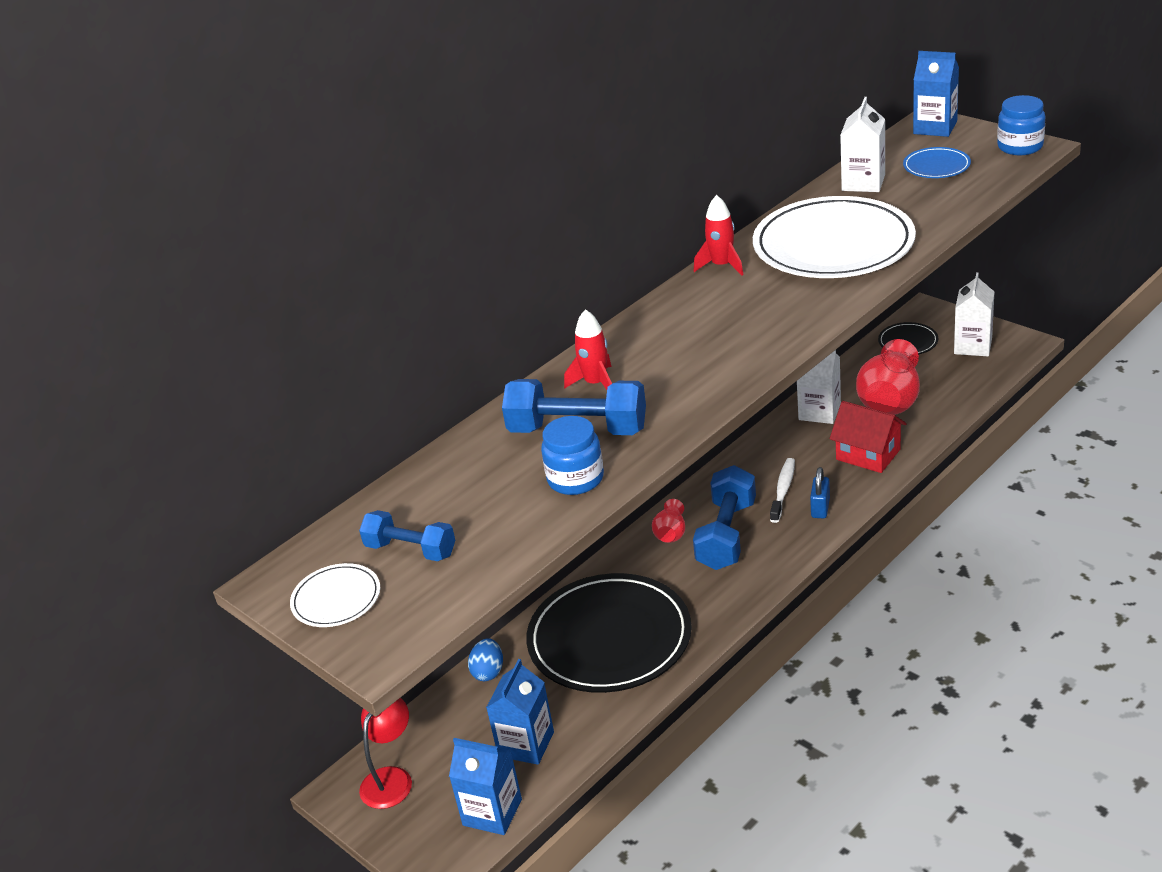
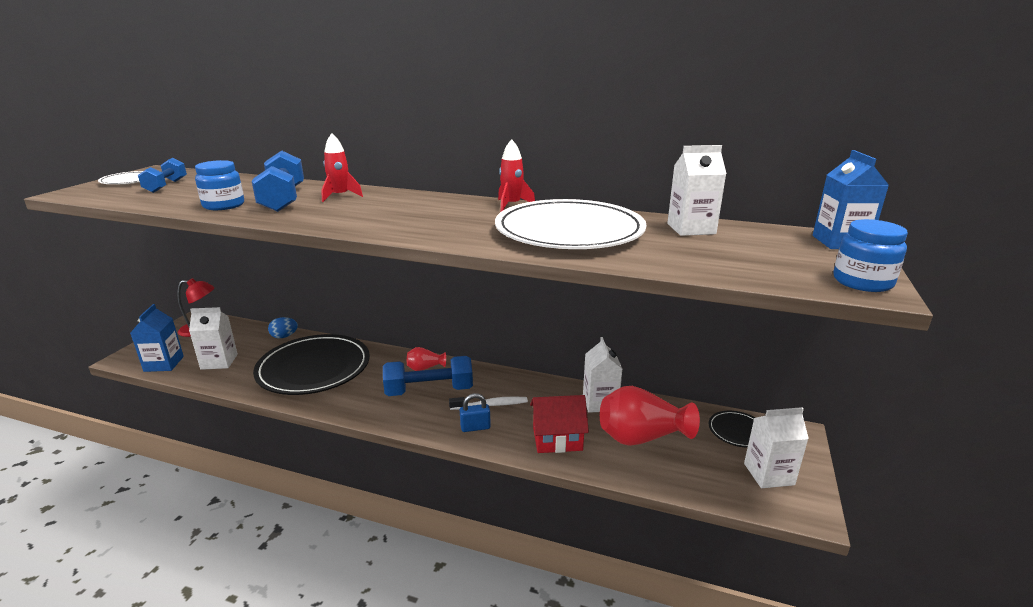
camera: 60 degrees right, 10 degrees down
(526, 744) = (219, 361): blue carton -> white carton
(868, 454) = (557, 439): red house -> red house turned 75 degrees clockwise
(936, 166) = (760, 251): blue plate -> none

